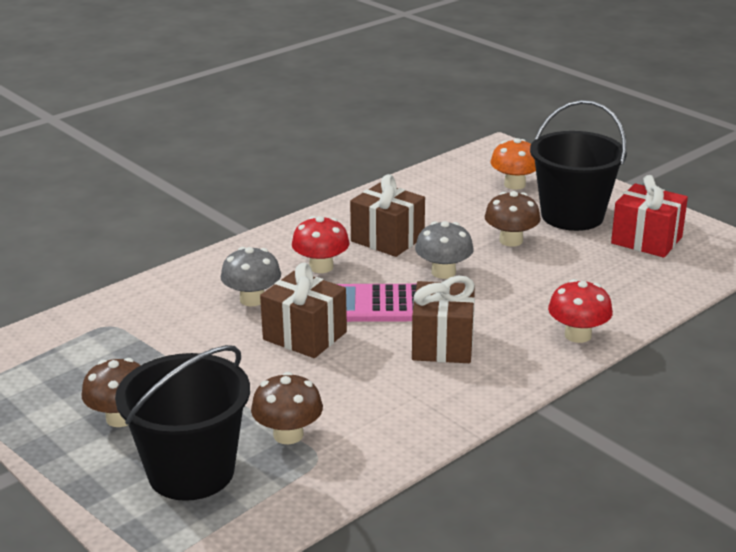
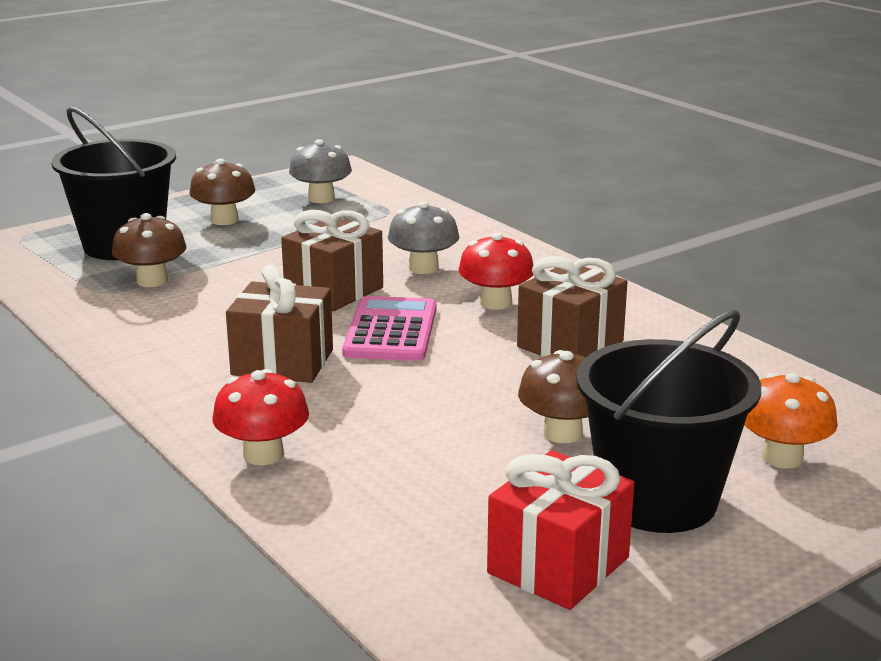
camera: 95 degrees right, 5 degrees down
(443, 272) = (468, 375): grey mushroom -> grey mushroom (321, 198)

